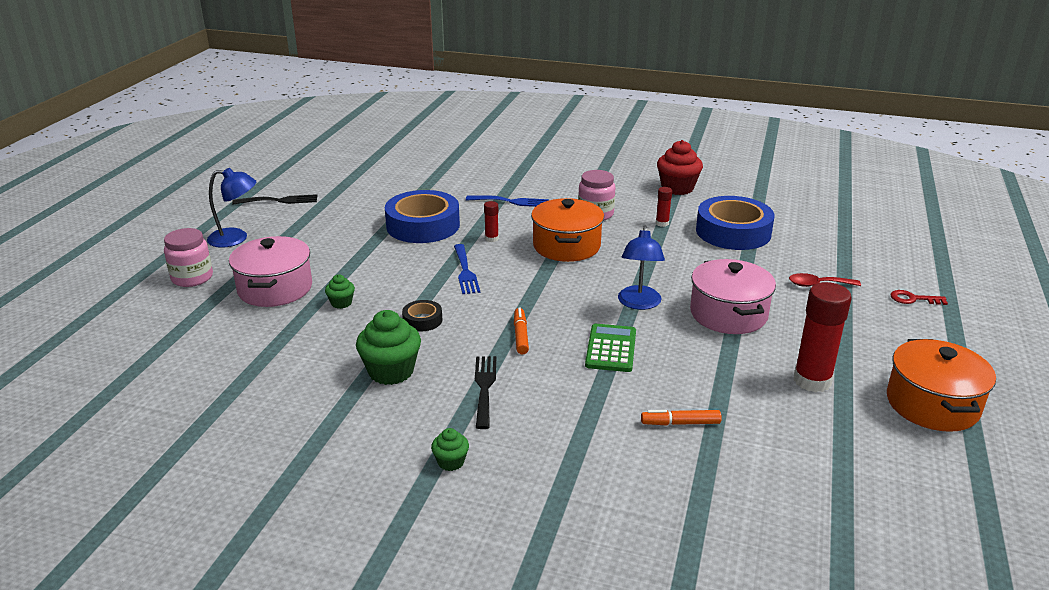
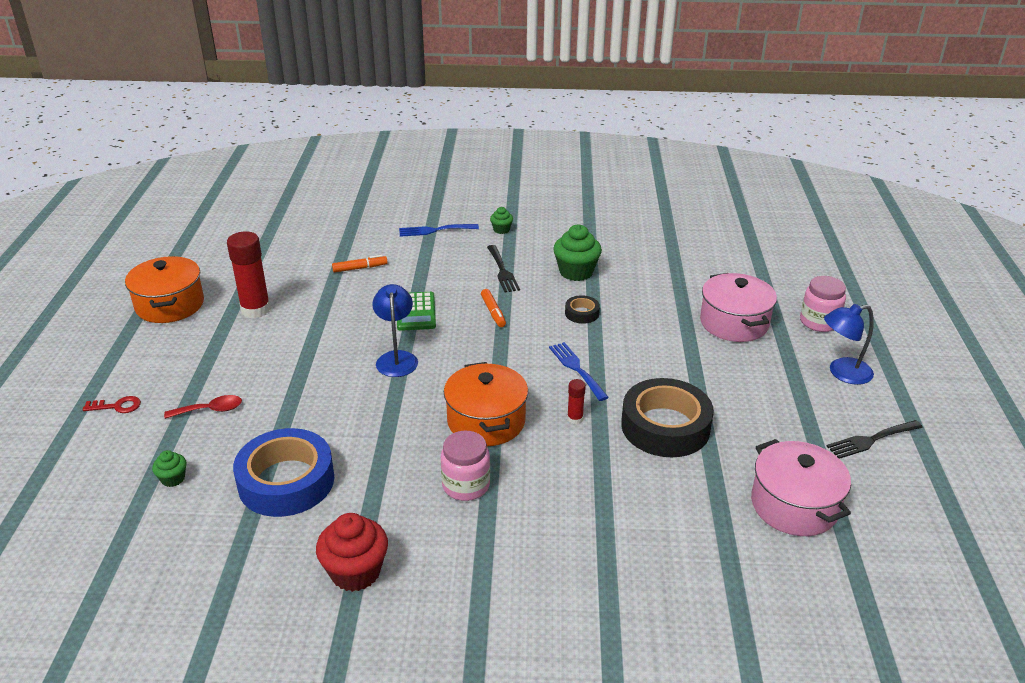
camera: 165 degrees right, 5 degrees up
(341, 303) = (663, 318): green cupcake -> green cupcake (173, 479)
(423, 225) = (665, 426): blue tape -> black tape
(511, 201) = (585, 492): blue fork -> blue fork (434, 230)
(662, 223) = (377, 482): red glue stick -> none
(728, 314) = (312, 359): pink pot -> pink pot (794, 505)

